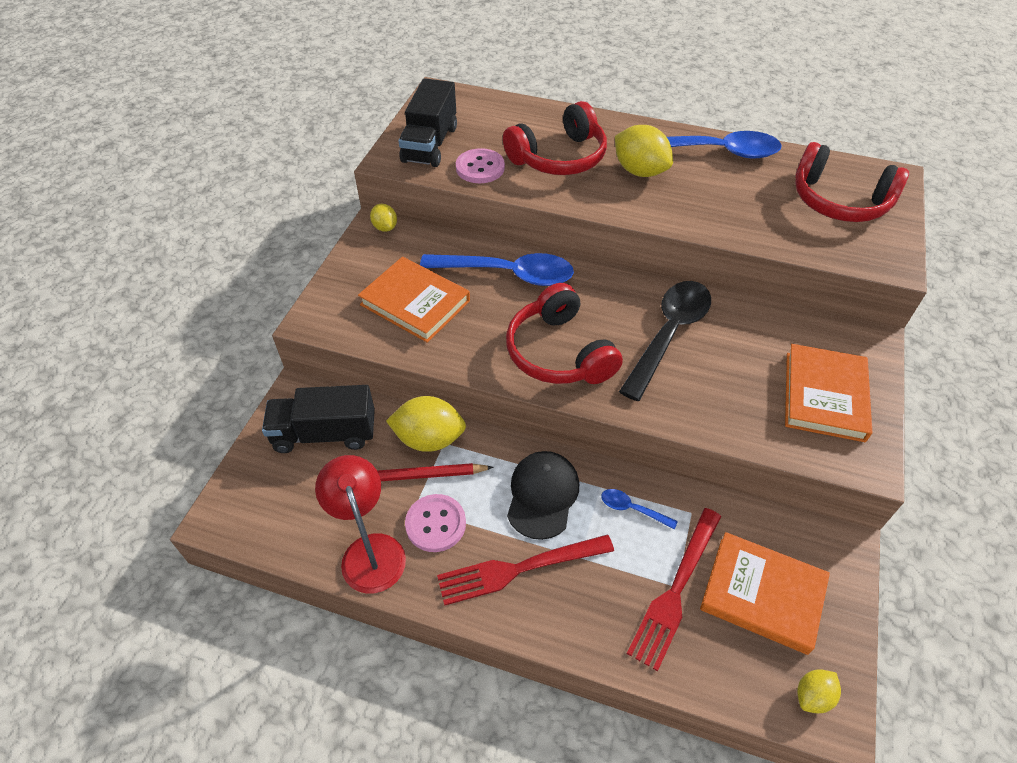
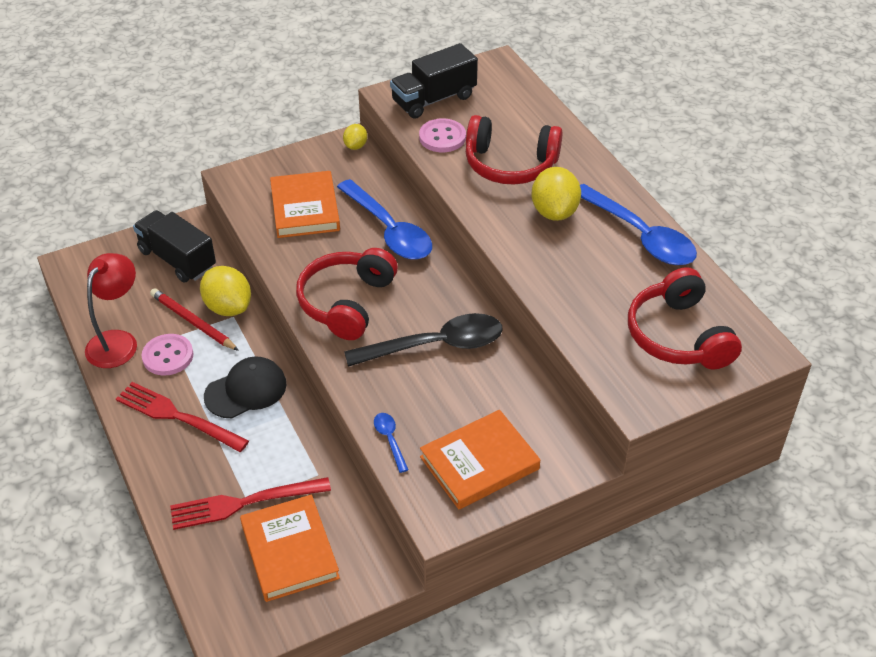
camera: 45 degrees right, 5 degrees down
(632, 509) = (286, 441): blue spoon -> blue spoon (390, 440)
(813, 696) = (235, 621): yellow lemon -> none

